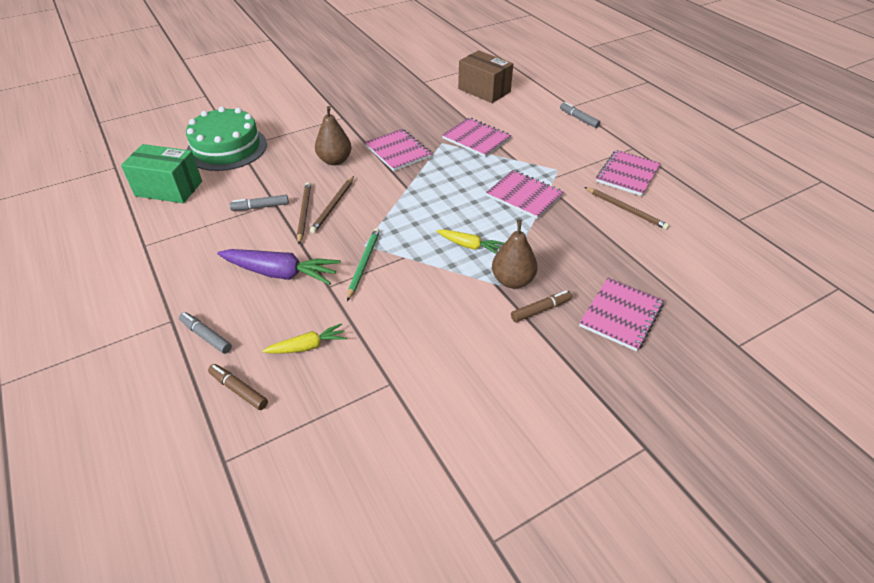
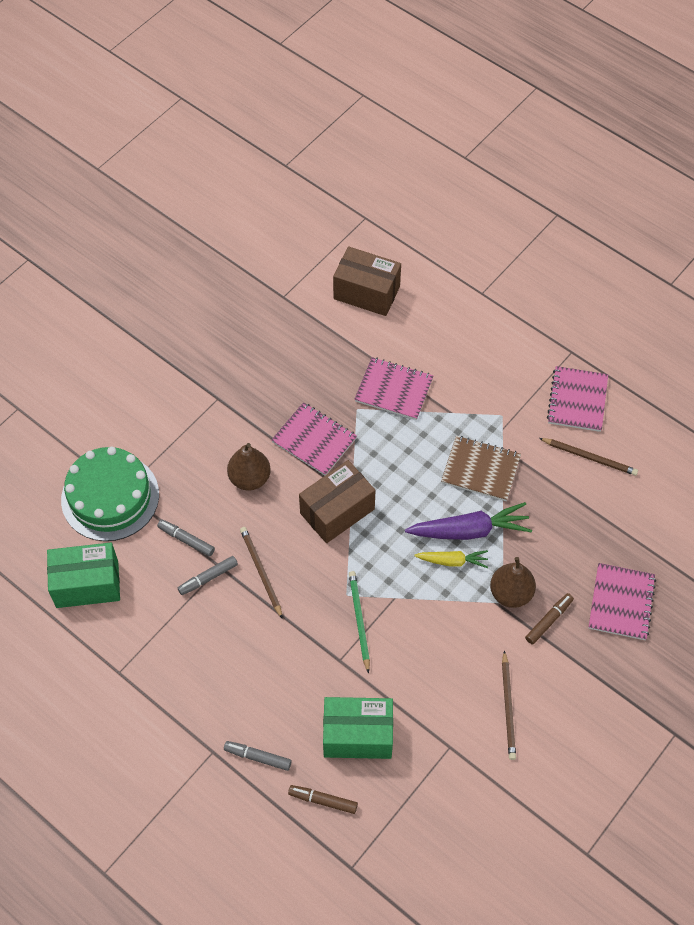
camera: 20 degrees left, 15 degrees up
(281, 273) = (284, 660): purple carrot -> purple carrot (469, 530)
(307, 346) = (357, 735): yellow carrot -> green box
(333, 206) = (286, 550): brown pencil -> brown pencil (508, 707)
(390, 193) = (337, 511): none -> brown box
(524, 196) = (480, 469): pink notebook -> brown notebook
(579, 119) = (497, 316): grey marker -> grey marker (186, 540)

